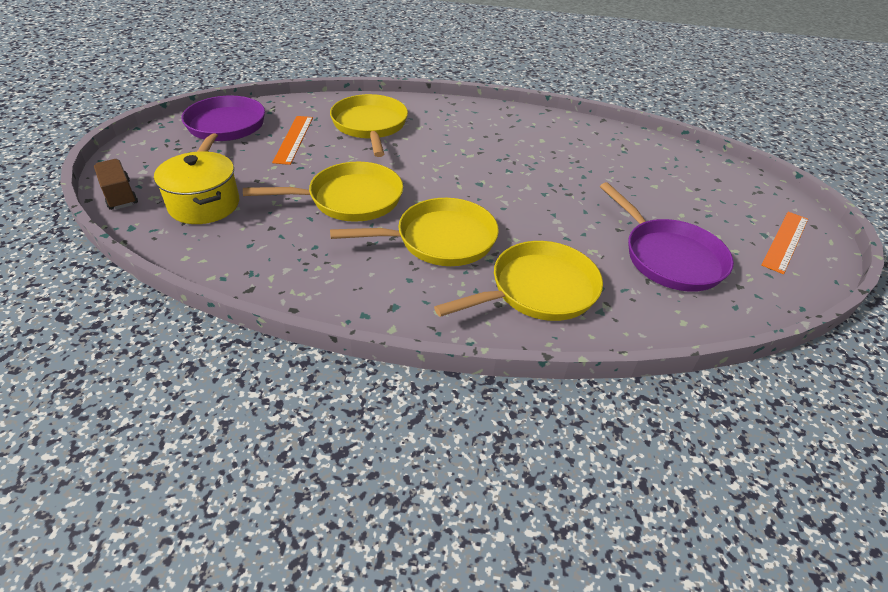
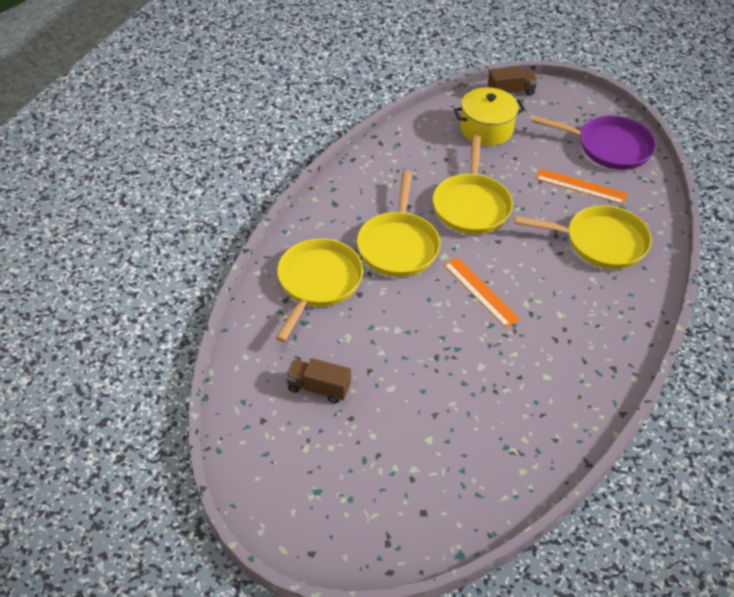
camera: 110 degrees right, 5 degrees up
(537, 290) = (317, 283): yellow pan -> yellow pan turned 150 degrees counterclockwise
(668, 257) = (318, 388): purple pan -> brown truck
(785, 241) = (300, 503): orange ruler -> orange ruler (480, 292)

